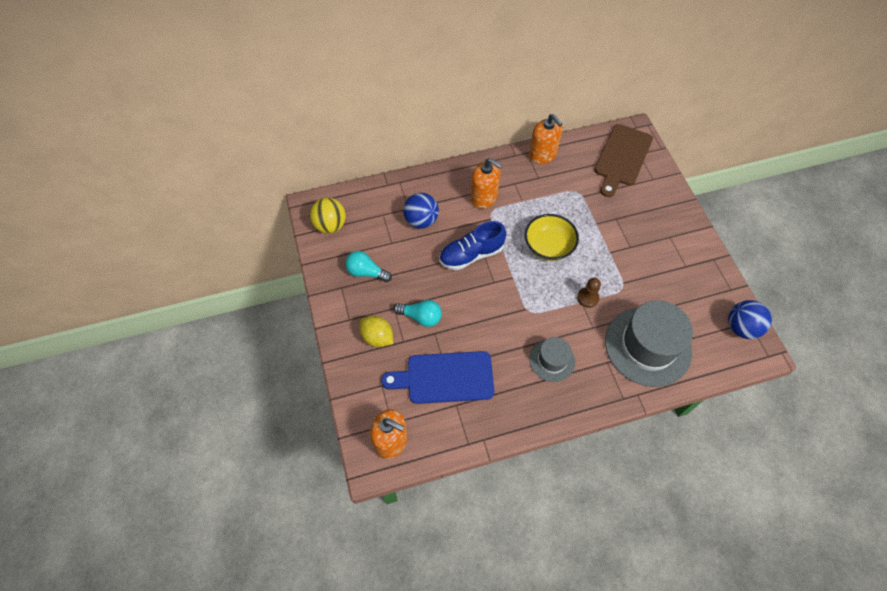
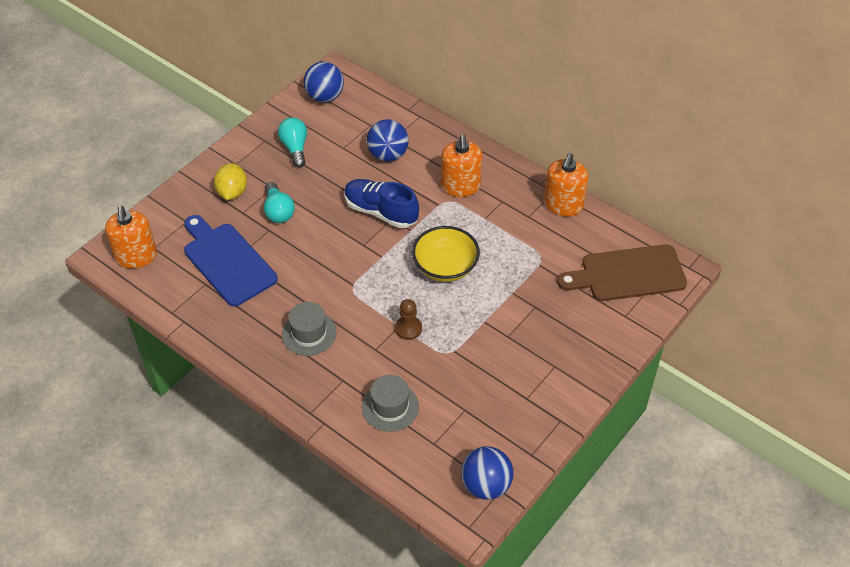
camera: 55 degrees right, 10 degrees down
(330, 225) = (325, 97): yellow ball -> blue ball
(648, 346) = (390, 407): grey hat -> grey hat, size x0.52

